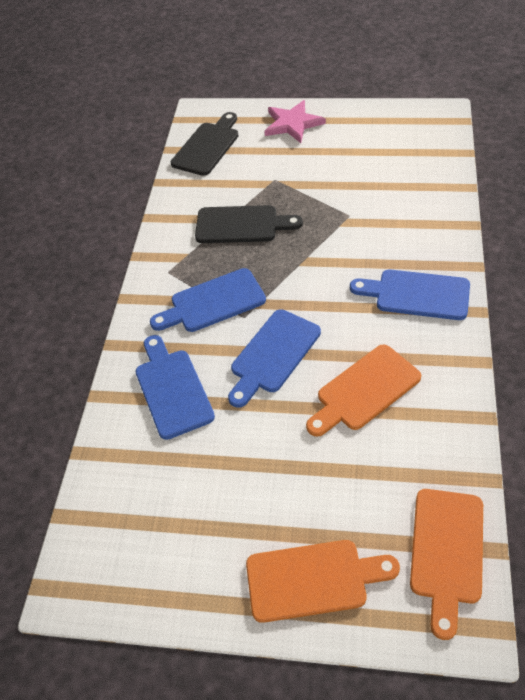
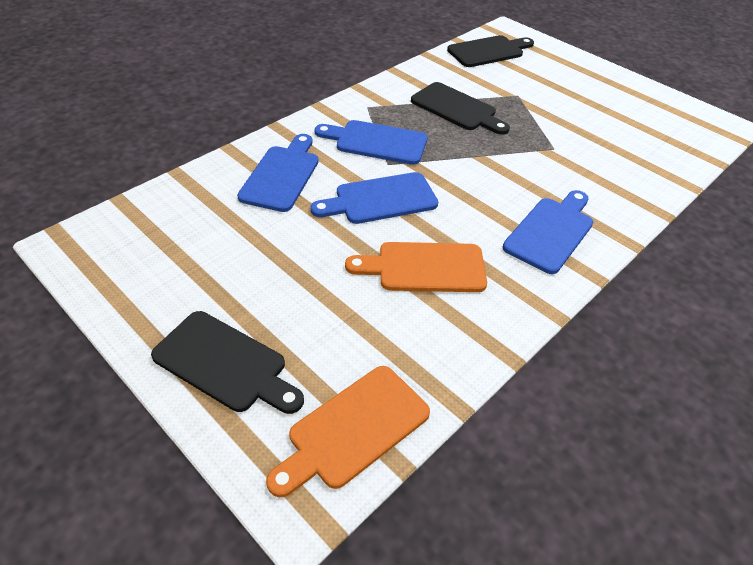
camera: 30 degrees right, 5 degrees down
(292, 124) = (575, 69): pink star -> none
(313, 579) = (225, 363): orange cutting board -> black cutting board
(417, 294) = (551, 232): blue cutting board -> blue cutting board turned 75 degrees clockwise

